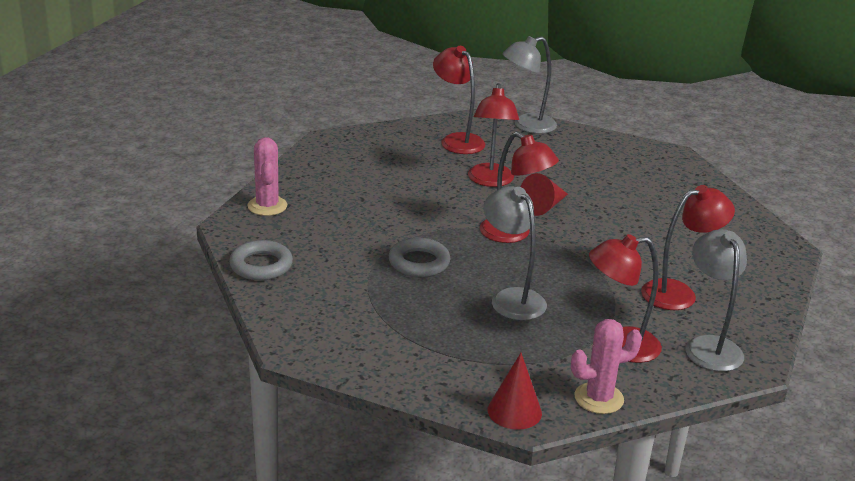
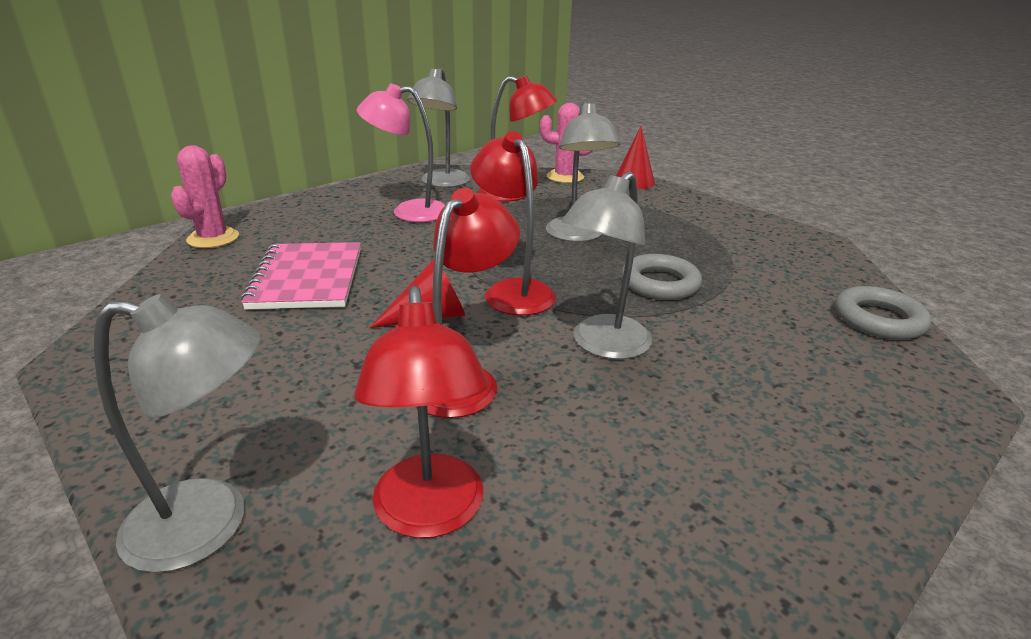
camera: 155 degrees left, 0 degrees up
(267, 206) = (901, 418): pink cactus -> pink cactus (213, 238)
(432, 211) = (603, 345): none -> grey lamp
(649, 214) = (307, 278): none -> pink notebook
(678, 293) = (408, 211): red lamp -> pink lamp

